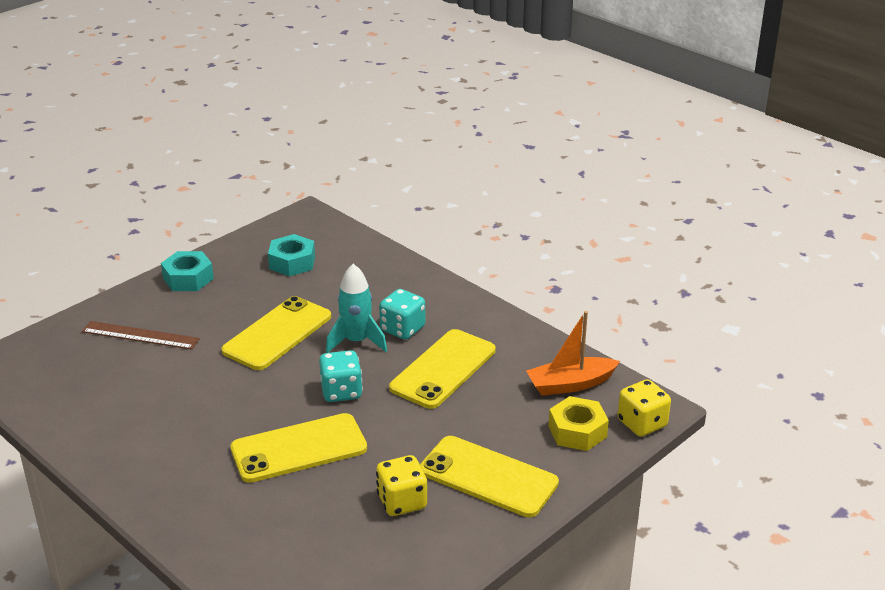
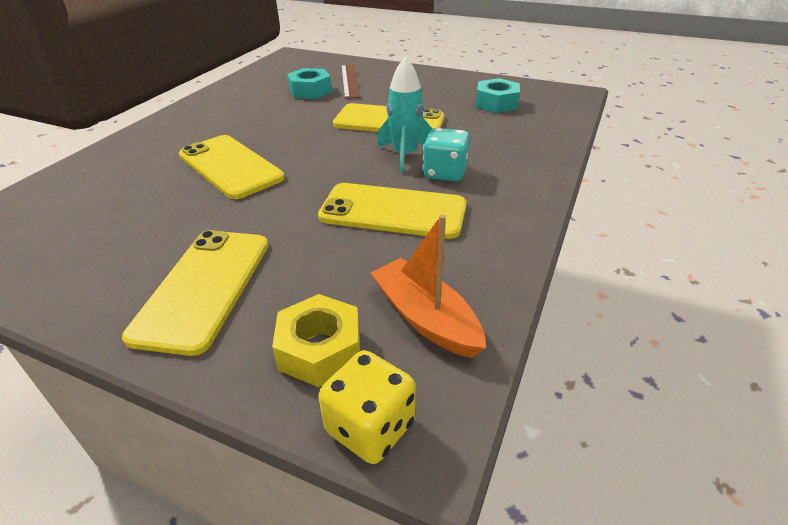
camera: 70 degrees right, 5 degrees up
(188, 278) = (433, 77): turquoise nut -> turquoise nut (310, 91)
(341, 392) = (322, 166): turquoise dice -> none
(402, 502) = (155, 237): yellow dice -> none

